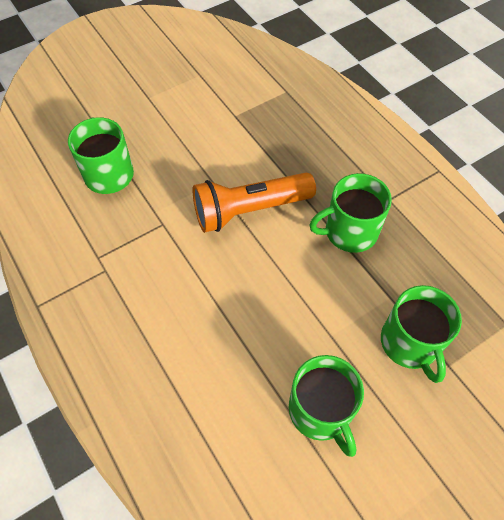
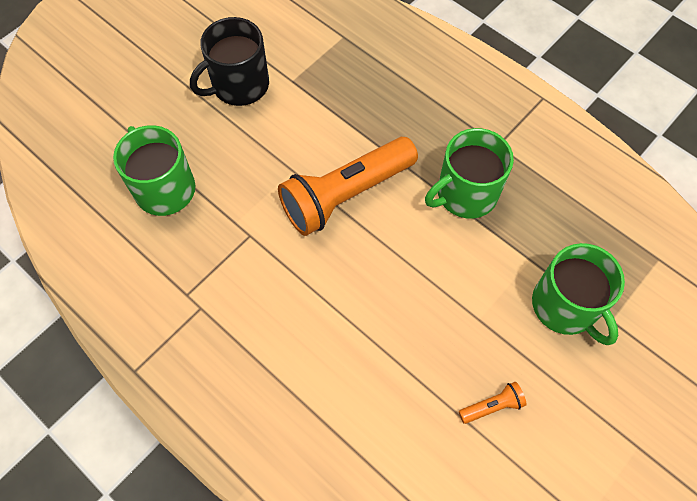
camera: 15 degrees left, 5 degrees up
(192, 110) = (239, 85): none -> black mug
(320, 411) = (492, 406): green mug -> orange flashlight

